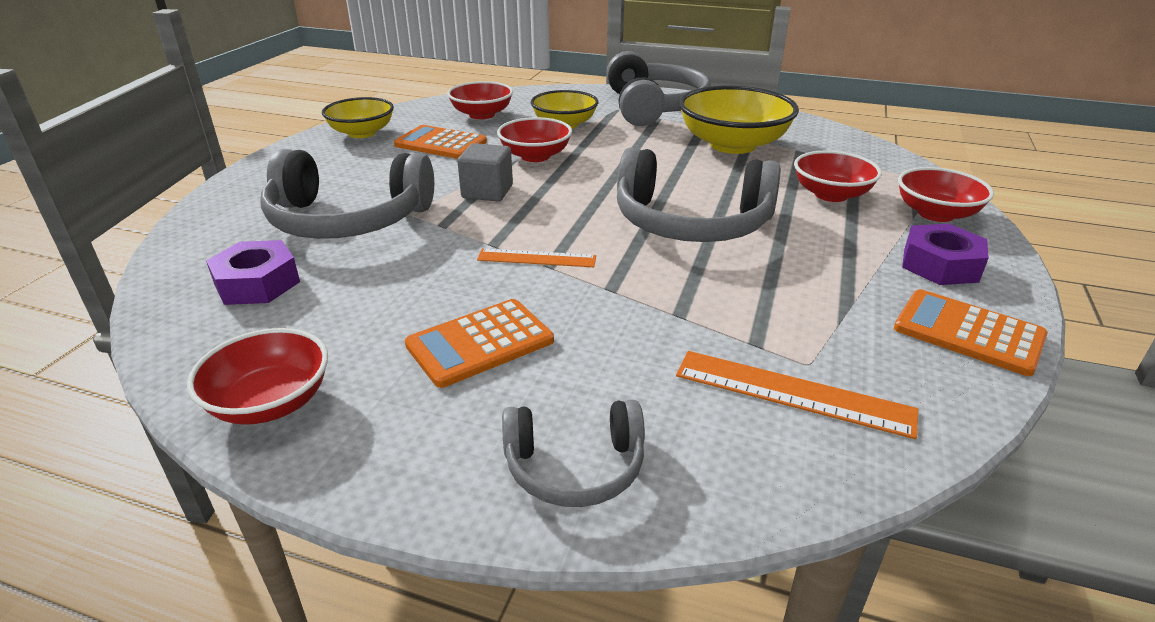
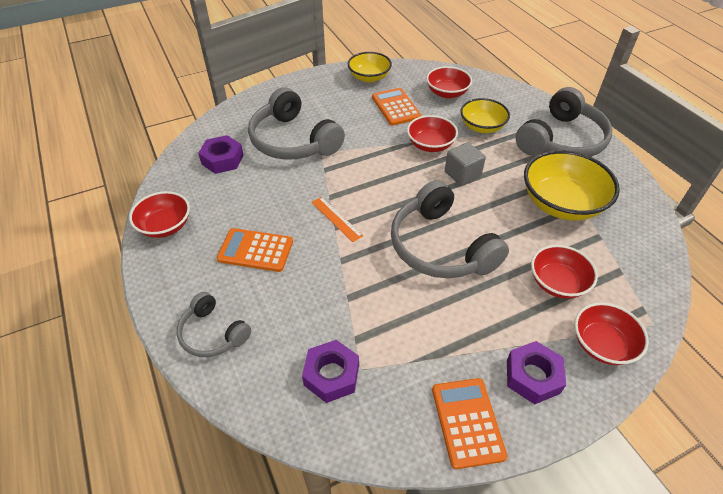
camera: 45 degrees right, 15 degrees up
(487, 192) = (372, 158): grey cube -> grey cube (462, 174)
(793, 393) = (331, 375): orange ruler -> purple nut

